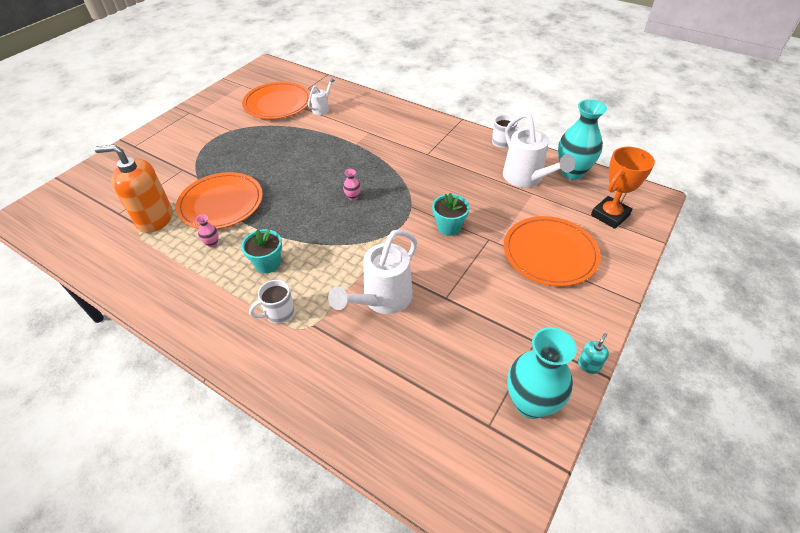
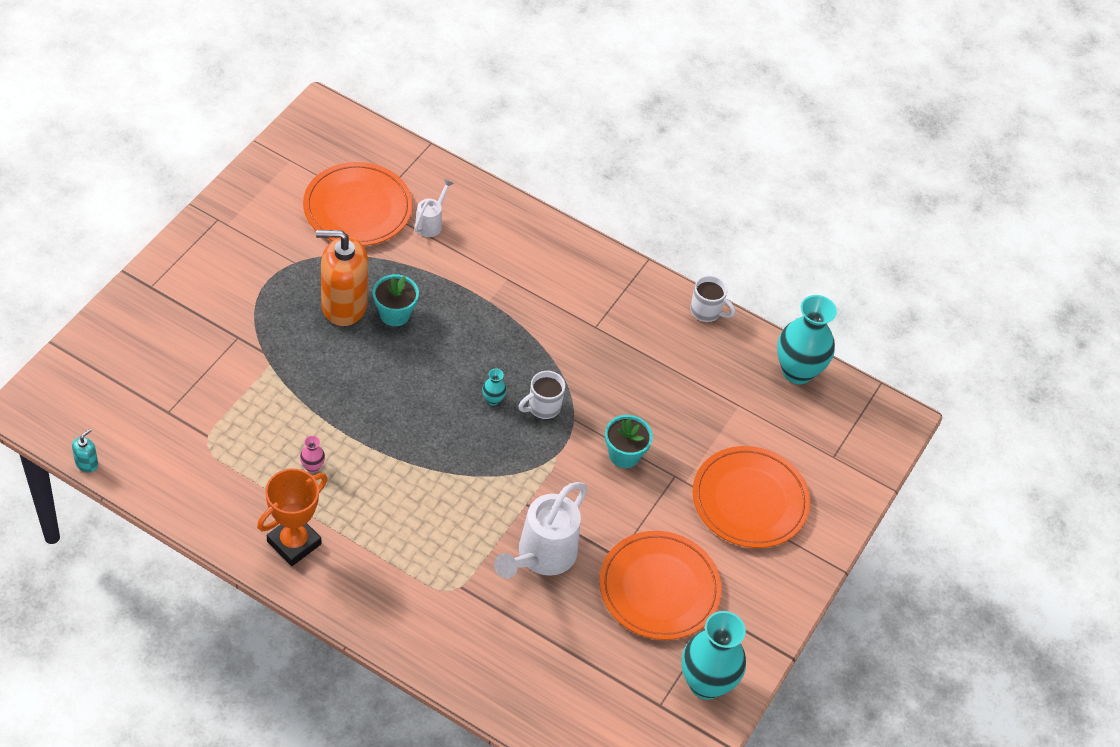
camera: 10 degrees left, 5 degrees up
(155, 219) = (223, 424): orange soap dispenser -> orange soap dispenser (344, 305)
(221, 203) = (310, 402): orange plate -> orange plate (659, 588)
(268, 263) = (392, 500): turquoise flower pot -> turquoise flower pot (394, 314)
(279, 313) = (417, 569): white mug -> white mug (543, 407)
(353, 197) = (493, 400): pink vase -> turquoise vase
(526, 178) = (733, 379): white watering can -> none
(588, 365) = (773, 644): turquoise soap dispenser -> turquoise soap dispenser (87, 463)
(610, 215) = (835, 446): orange trophy -> orange trophy (294, 543)

